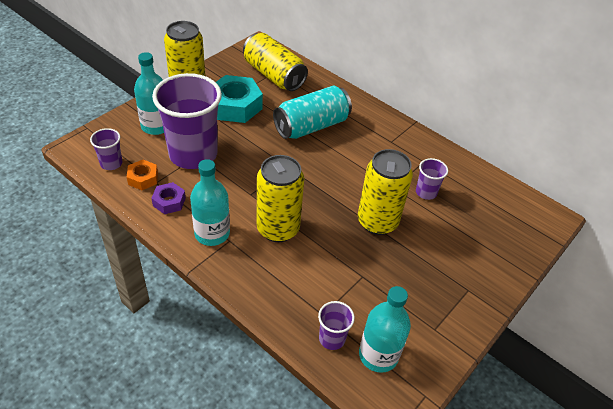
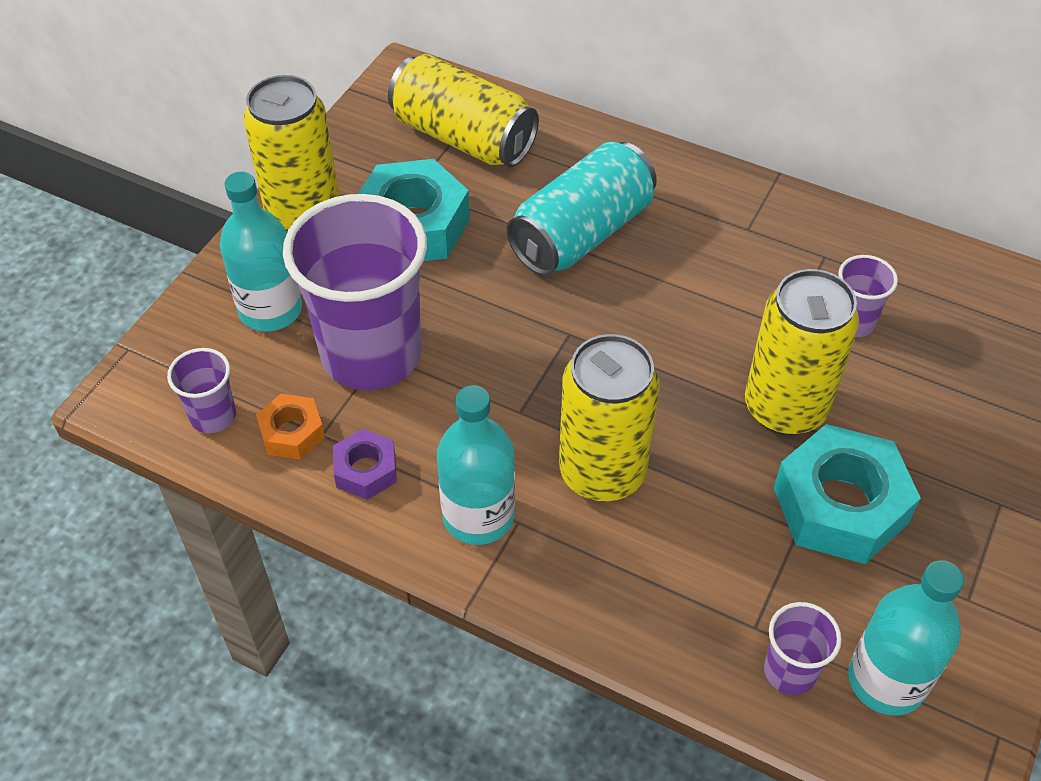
camera: 10 degrees left, 5 degrees up
(387, 271) = (840, 505): none -> turquoise nut

